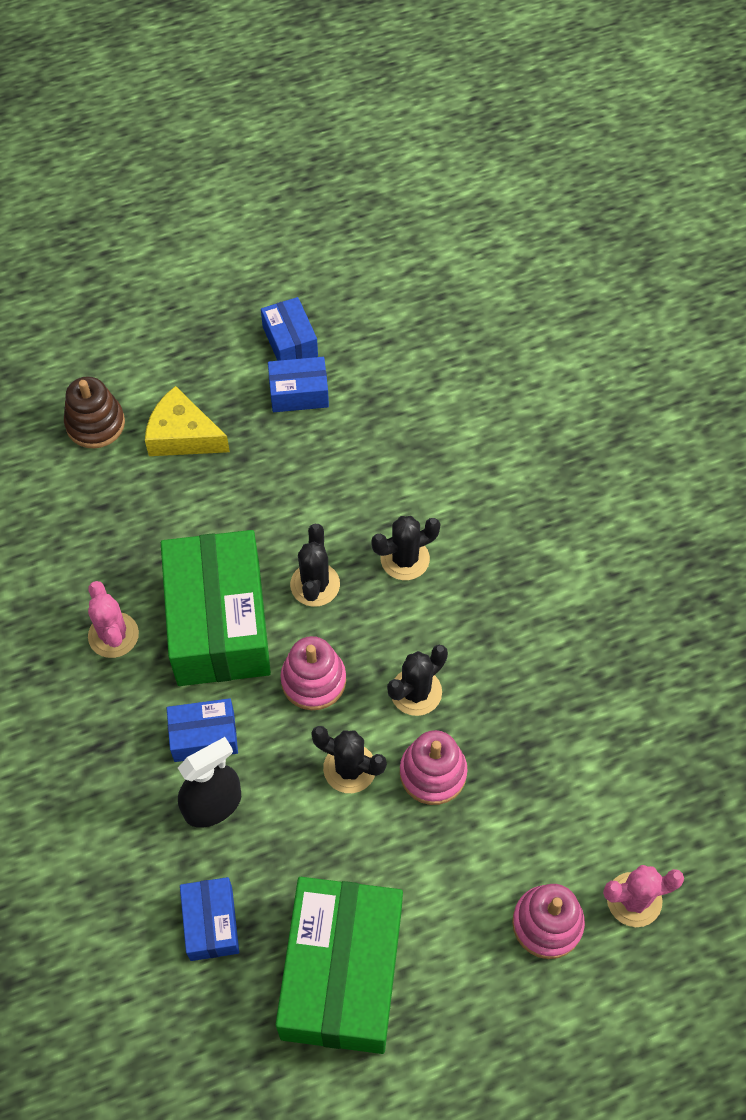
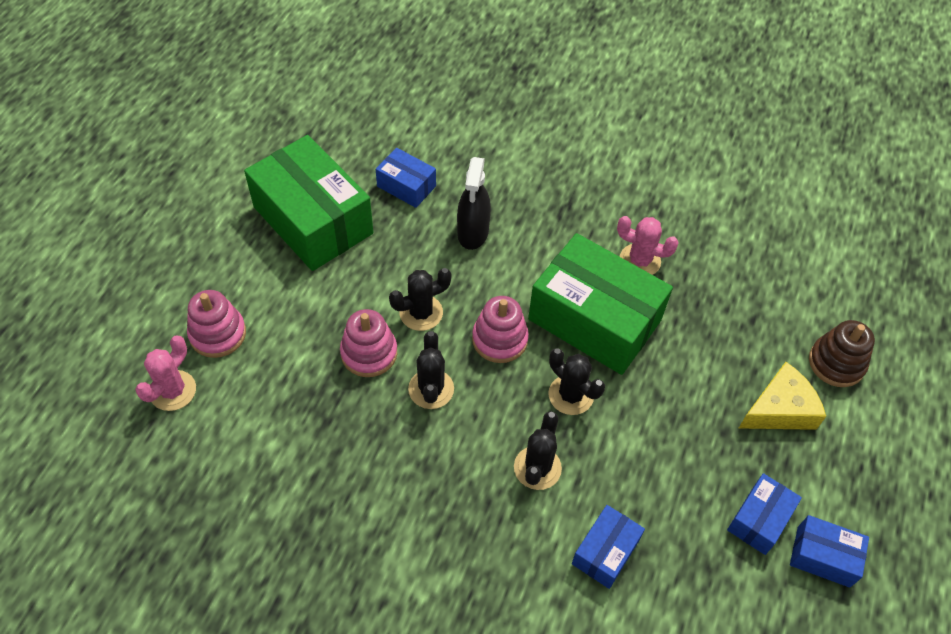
camera: 130 degrees right, 5 degrees down
(204, 736) = (521, 258): blue box -> blue box (605, 552)

